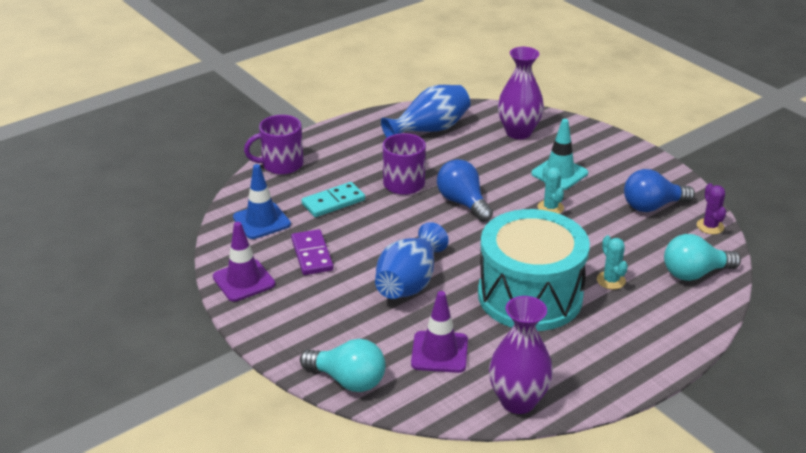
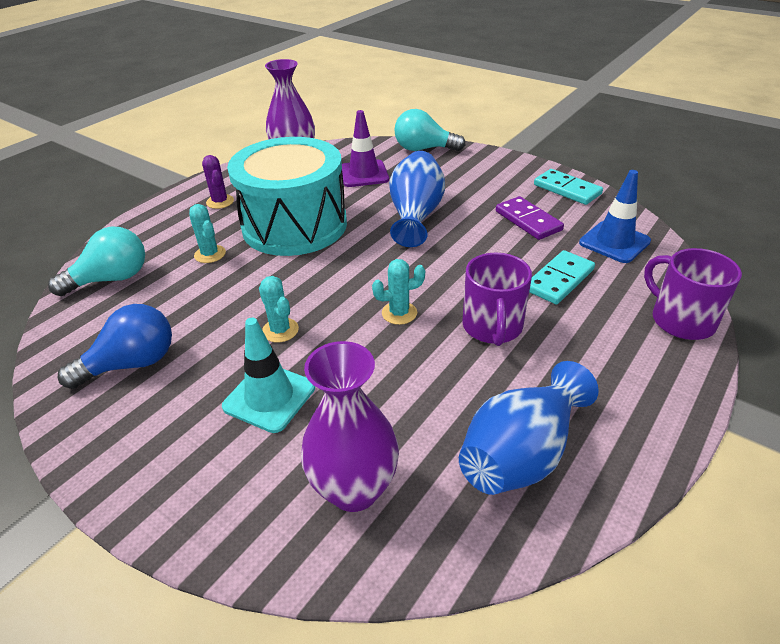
camera: 165 degrees right, 5 degrees up
(243, 281) = (567, 189): purple traffic cone -> turquoise domino
(281, 164) = (680, 320): purple mug -> purple mug turned 90 degrees counterclockwise
(463, 203) = (399, 313): blue light bulb -> turquoise cactus
(710, 226) = (60, 347): purple cactus -> purple cactus (220, 202)

